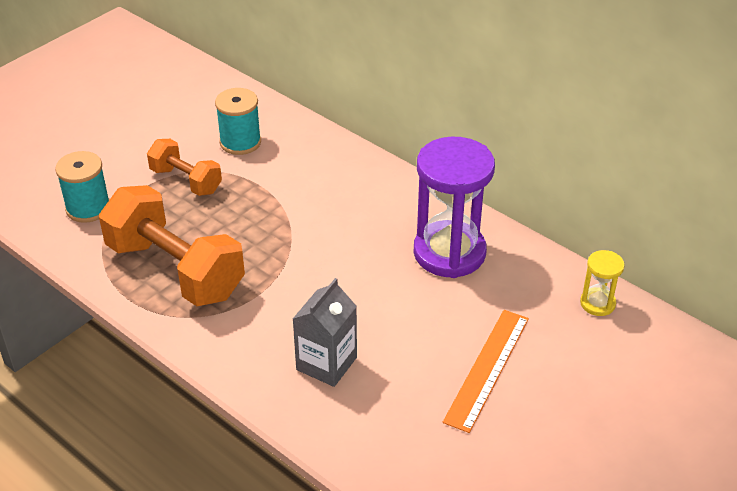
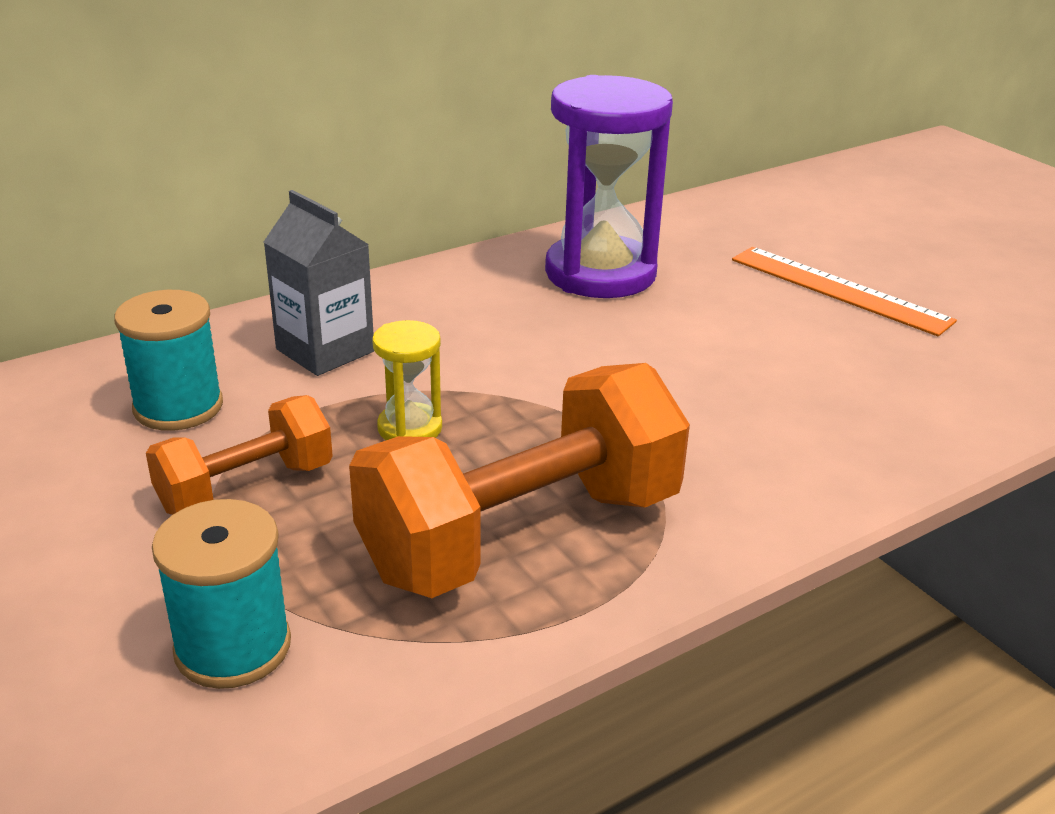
camera: 75 degrees left, 10 degrees down
(326, 363) = (812, 406): grey carton -> grey carton (325, 350)
(597, 303) = (735, 206): yellow hourglass -> yellow hourglass (410, 428)

